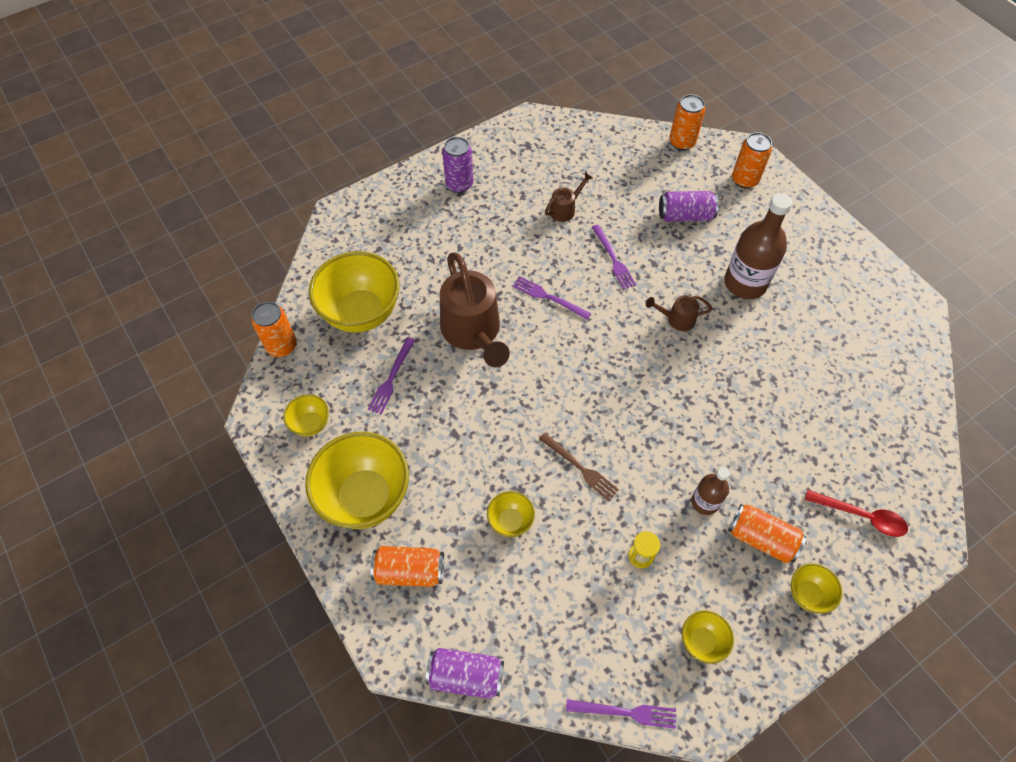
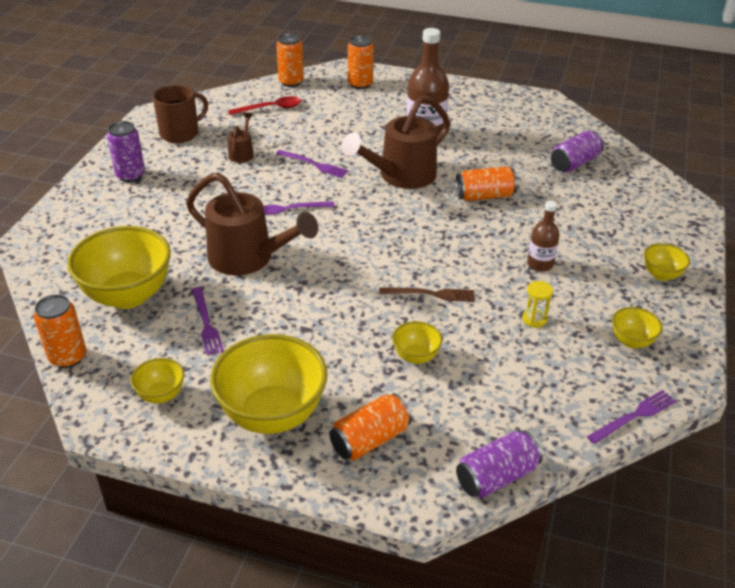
camera: 40 degrees left, 20 degrees down
(535, 156) = (180, 133): none -> brown mug
(676, 319) = (400, 176): brown watering can -> brown watering can, size x2.15
(685, 216) = (340, 119): purple can -> purple can (574, 163)
(761, 538) = (598, 263): orange can -> orange can (484, 196)
(861, 516) = (641, 217): red spoon -> red spoon (270, 108)

